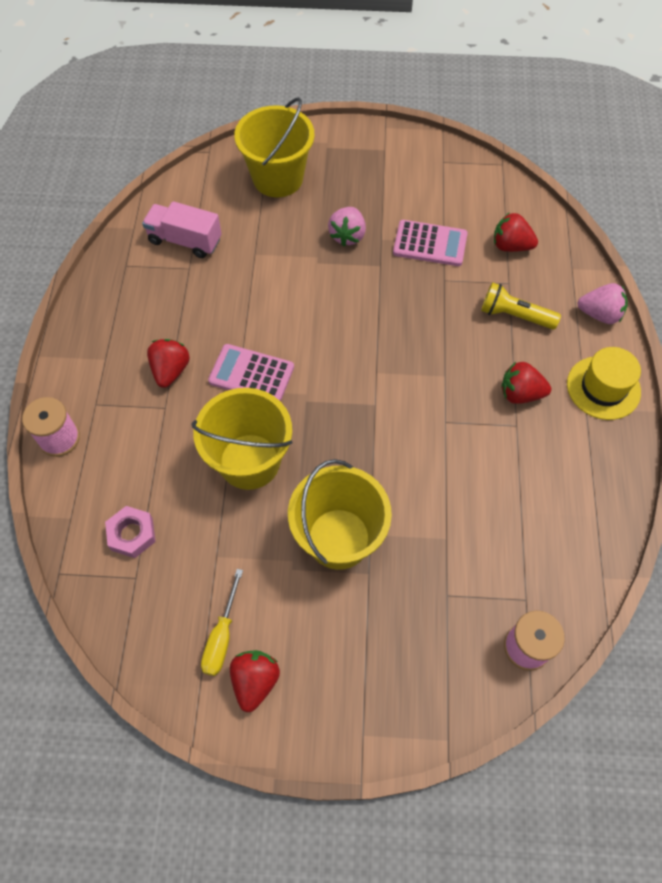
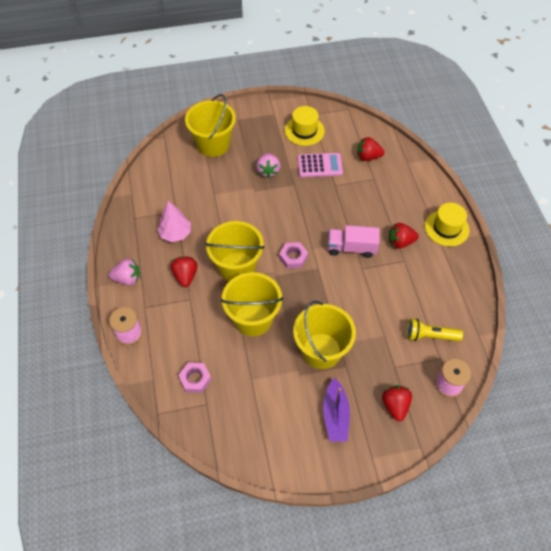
camera: 15 degrees left, 5 degrees down
(177, 302) = (175, 233): none -> pink tree
(185, 240) = (167, 195): pink truck -> pink truck (351, 248)
(222, 636) = (270, 424): yellow screwdriver -> none
(251, 374) = (237, 267): pink calculator -> yellow bucket
(255, 681) = (299, 444): red strawberry -> red strawberry (395, 405)
(327, 649) = (335, 415): none -> purple boat
(342, 379) = (293, 257): none -> pink nut
(423, 185) = (304, 131): none -> yellow hat
(514, 316) = (383, 197): yellow flashlight -> yellow flashlight (430, 336)
(599, 314) = (431, 186): pink strawberry -> pink strawberry (127, 279)

